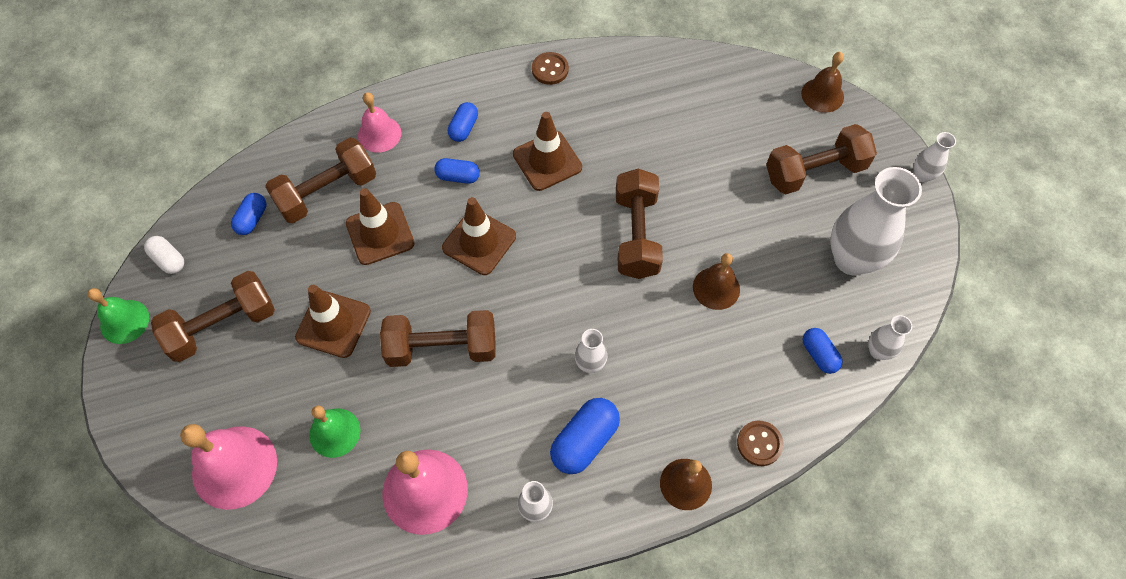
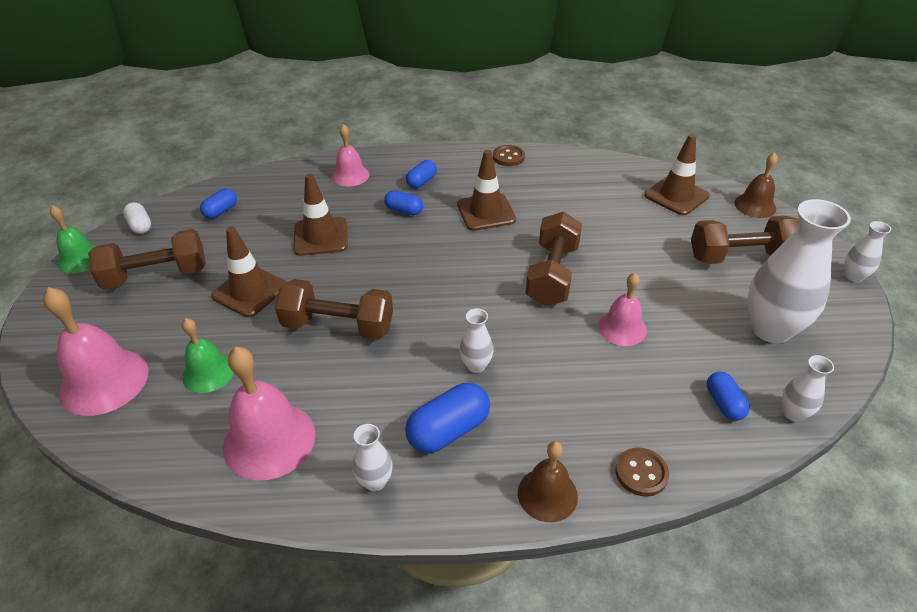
camera: 15 degrees right, 20 degrees down
(327, 192) = (290, 204): brown dumbbell -> none
(479, 242) = (404, 256): brown traffic cone -> brown traffic cone (676, 196)
(716, 288) = (622, 328): brown bell -> pink bell

